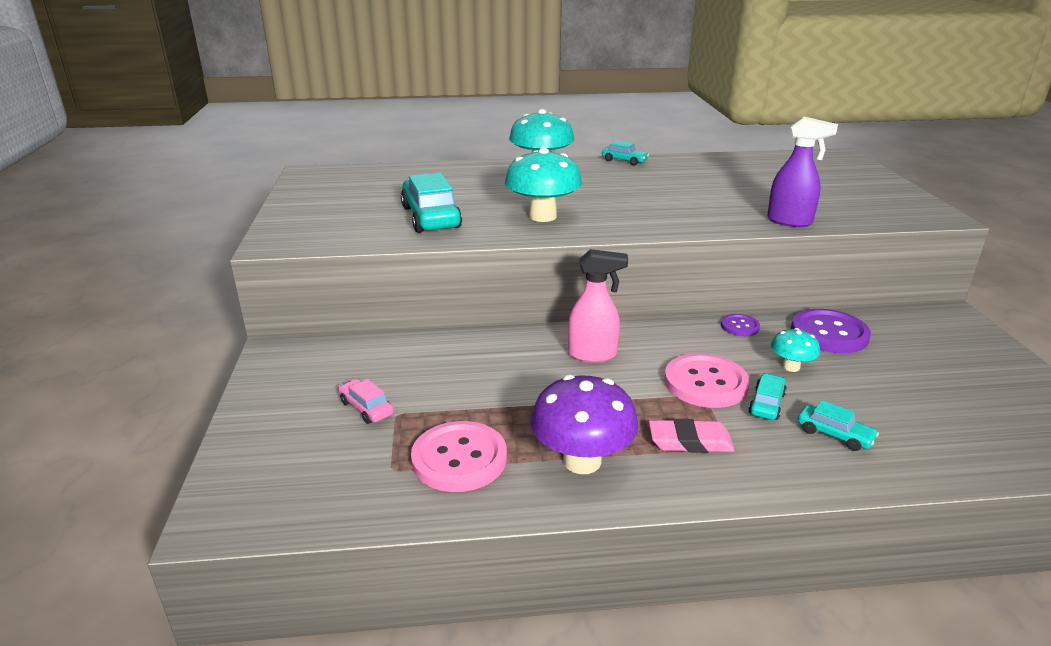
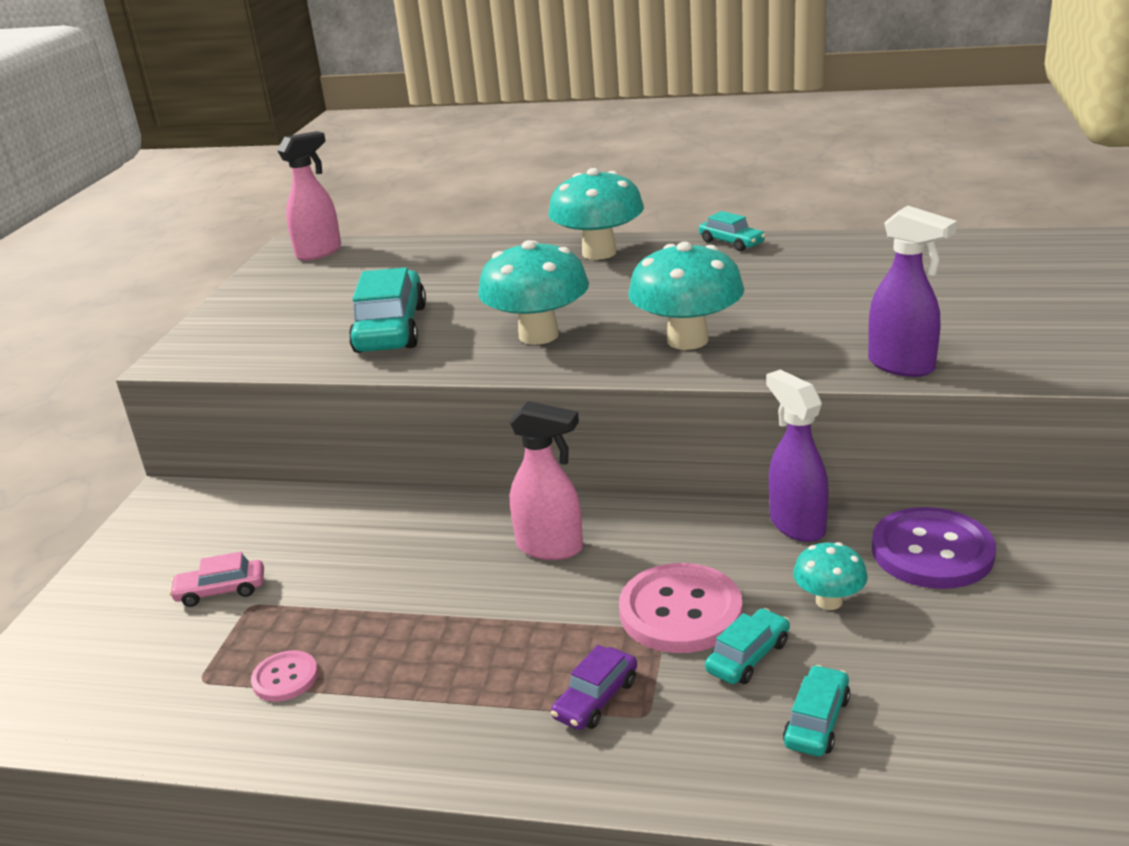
camera: 20 degrees right, 0 degrees up
(332, 174) = (319, 252): none -> pink spray bottle
(366, 408) = (221, 591): pink car -> pink car turned 75 degrees counterclockwise
(459, 459) = (285, 678): pink button -> pink button, size x0.52
(582, 461) = (432, 706): purple mushroom -> none
(646, 214) = (687, 340): none -> turquoise mushroom
(690, 441) = (596, 699): pink eraser -> purple car
(739, 326) = (796, 525): purple button -> purple spray bottle
(834, 435) = (816, 721): turquoise car -> turquoise car turned 120 degrees counterclockwise

